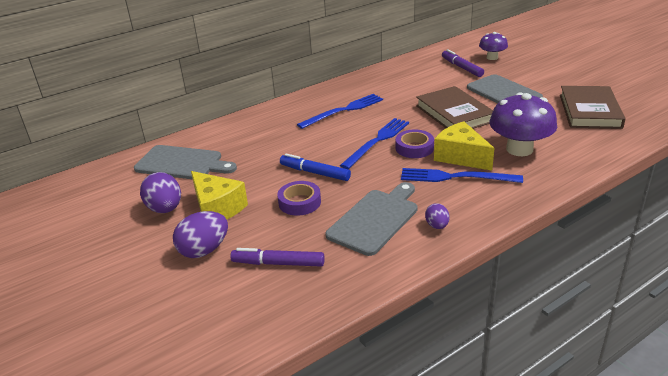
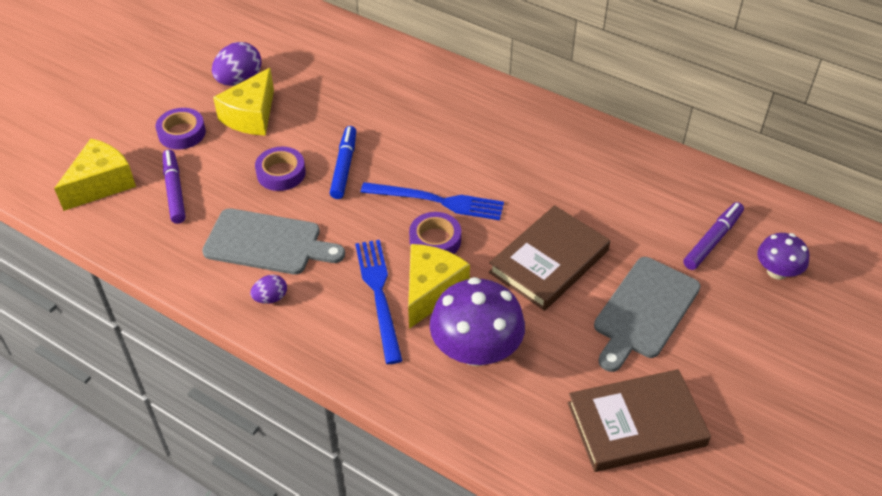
camera: 65 degrees right, 15 degrees up
(182, 163) = (325, 58): grey cutting board -> none
(204, 250) = (182, 133): purple egg -> purple tape
(233, 312) = (101, 184): none -> yellow cheese
(343, 110) = (504, 148): blue fork -> none

